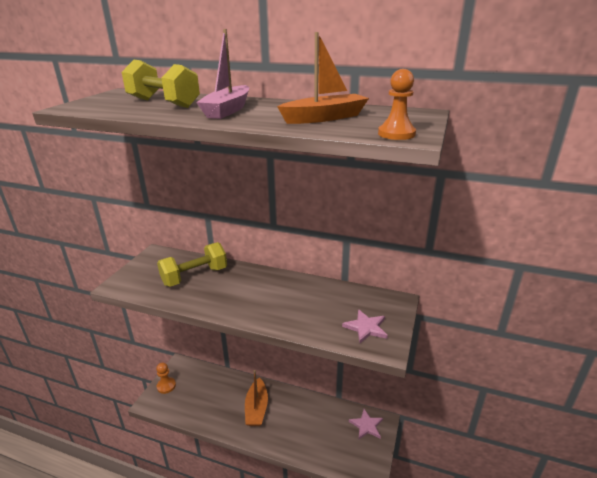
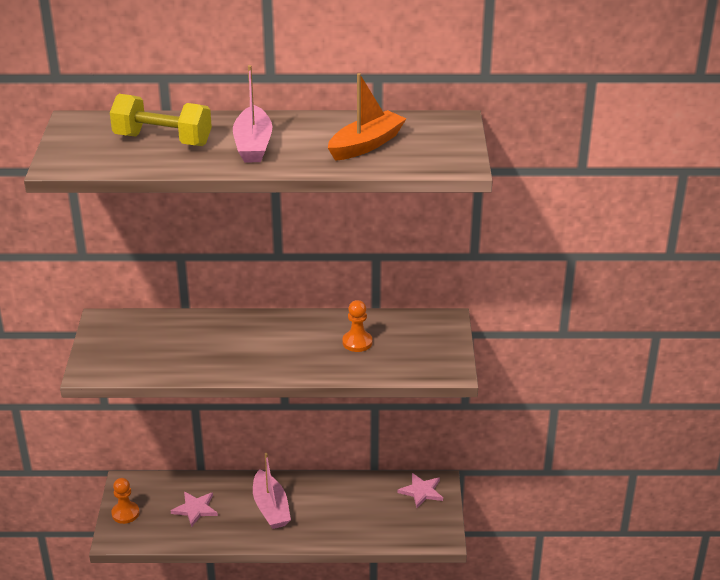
camera: 20 degrees left, 5 degrees up
(195, 276) = (184, 340): yellow dumbbell -> none
(256, 408) = (271, 508): orange boat -> pink boat
(366, 327) = (423, 356): pink star -> pink star (195, 509)
(396, 134) = (447, 162): orange pawn -> orange pawn (357, 342)

